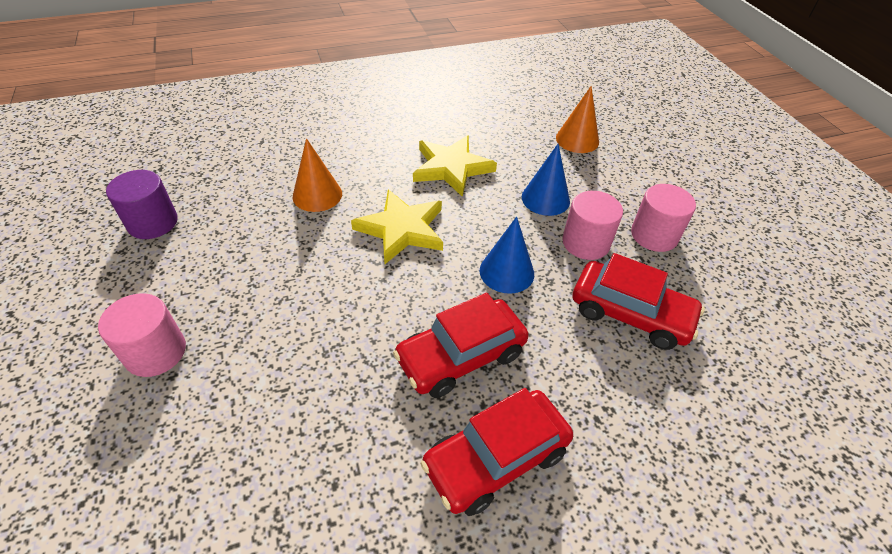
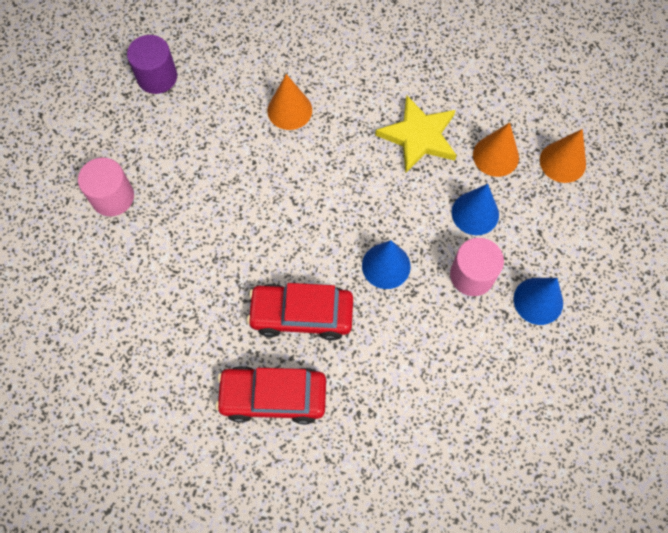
camera: 35 degrees right, 20 degrees up
(402, 229) = (333, 181): yellow star -> none
(525, 156) = (495, 156): none -> orange cone
(630, 314) = (451, 355): red car -> none
(654, 235) = (538, 301): pink cylinder -> blue cone

